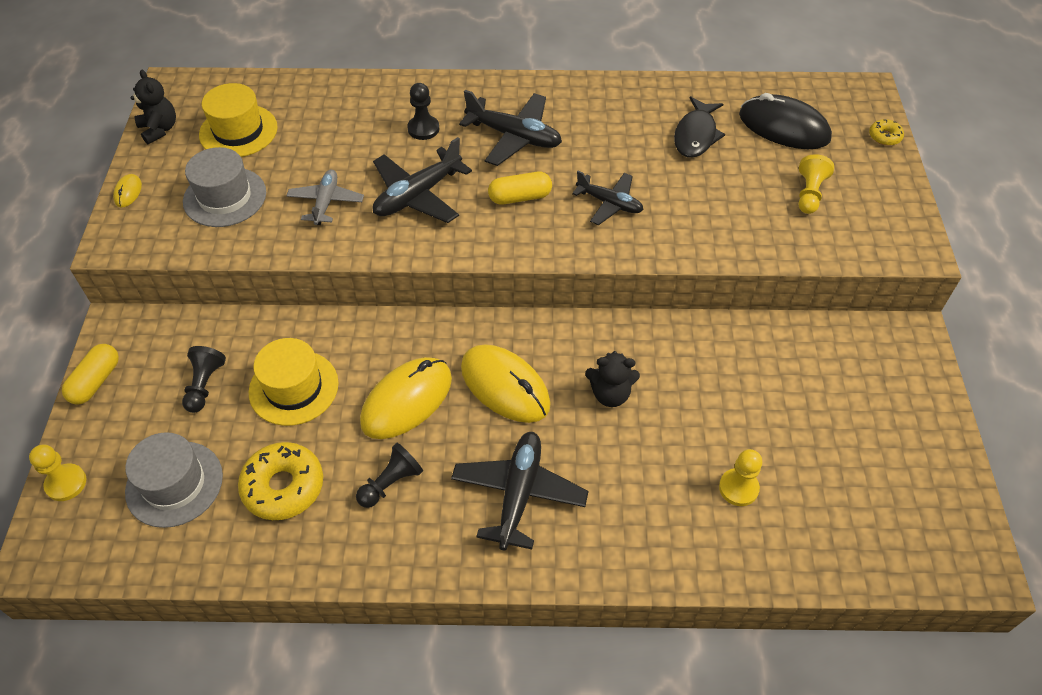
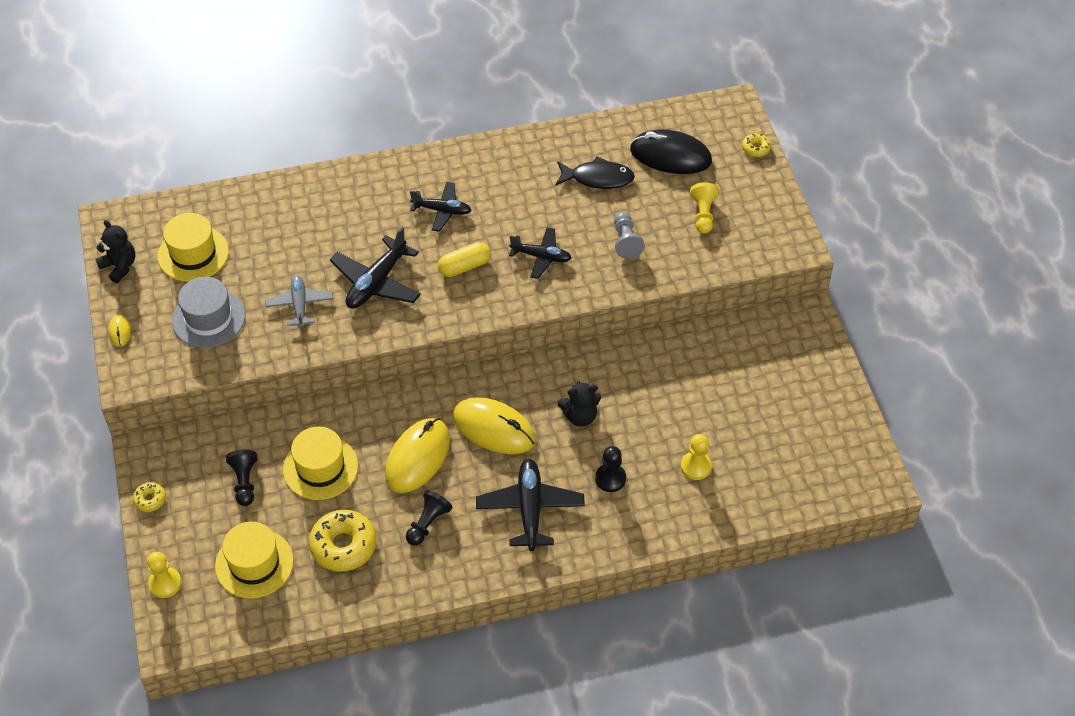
camera: 15 degrees left, 0 degrees up
(96, 381) = (150, 499): yellow capsule -> yellow donut
(174, 484) = (254, 563): grey hat -> yellow hat
(423, 129) = (359, 218): black pawn -> black pawn (610, 478)
(514, 137) = (442, 210): black plane -> black plane, size x0.66
(696, 135) = (598, 178): black fish -> black fish turned 90 degrees counterclockwise
(711, 205) = (626, 241): none -> grey pawn

